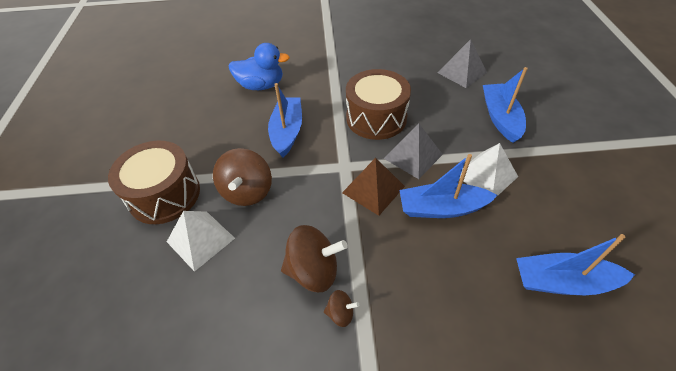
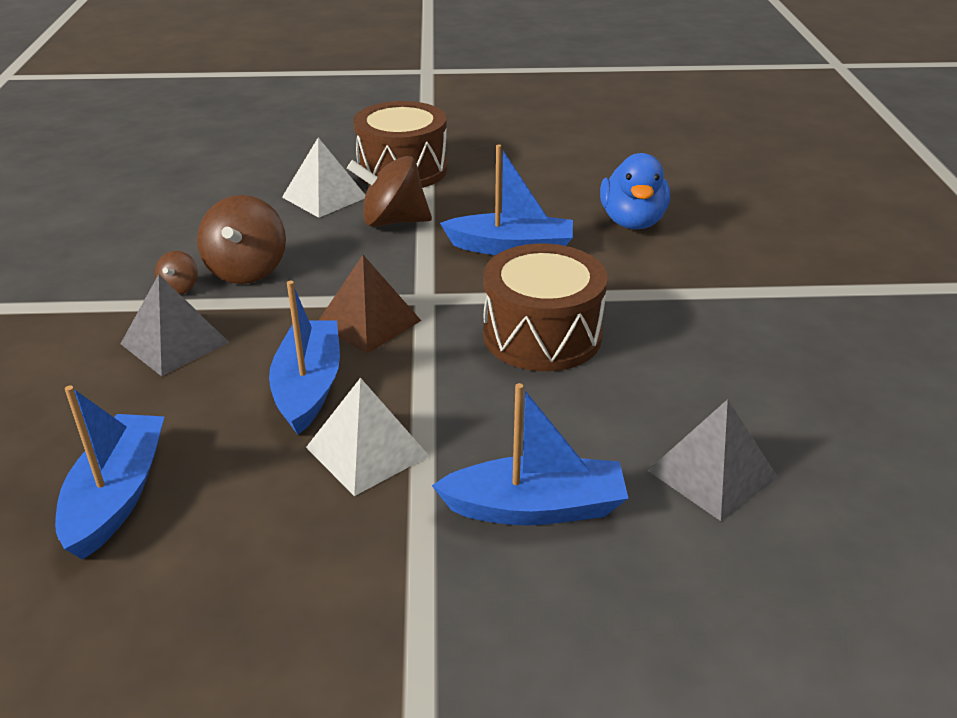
camera: 90 degrees right, 15 degrees down
(413, 156) = (435, 369): grey pyramid -> grey pyramid (174, 343)

